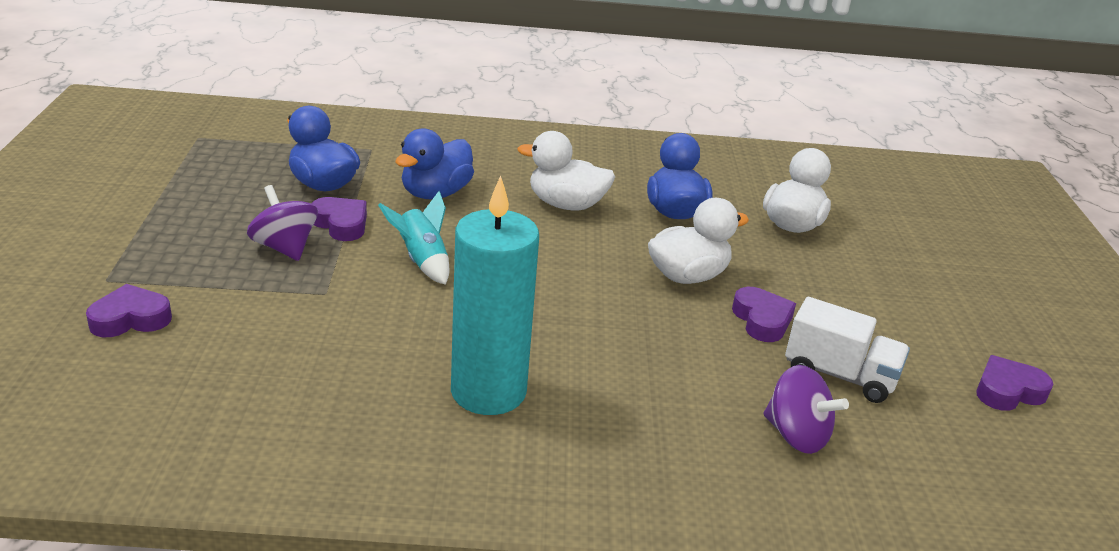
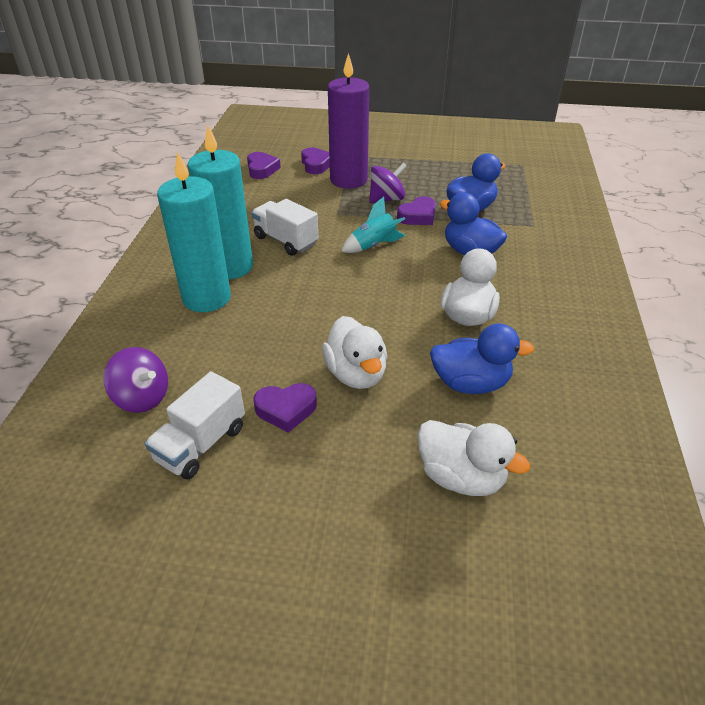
camera: 100 degrees right, 10 degrees up
(207, 282) = (348, 180): none -> purple candle
(409, 340) = (286, 241): none -> white truck
(575, 406) = (206, 298): none -> turquoise candle
(796, 435) = (142, 397): purple spinning top -> purple spinning top turned 105 degrees counterclockwise
(1008, 391) = (141, 580): purple heart -> purple heart (262, 169)

